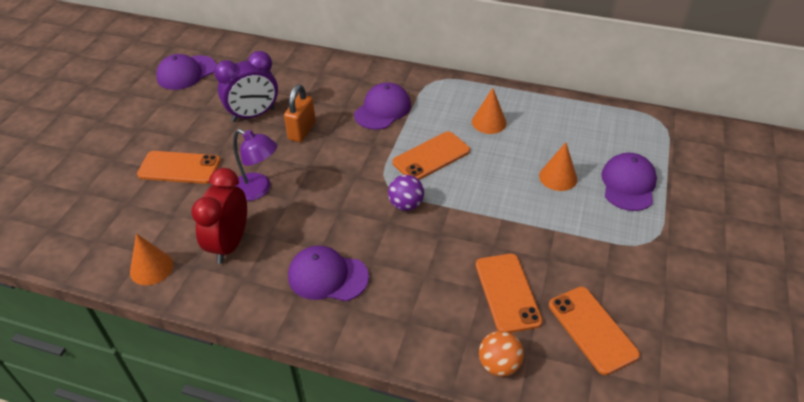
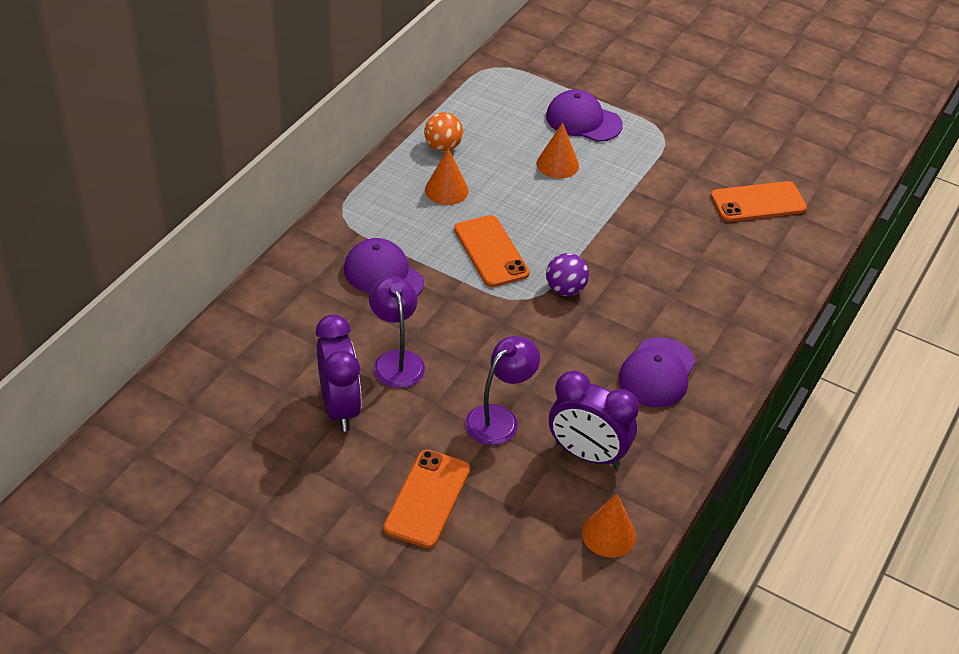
camera: 80 degrees left, 0 degrees up
(186, 73) = (192, 480): purple cap -> none
(229, 244) = (587, 454): red clock -> purple clock
(302, 131) = (396, 360): orange padlock -> purple lamp
(499, 364) = (787, 271): orange ball -> orange ball (443, 147)
(507, 292) = (706, 243): orange phone -> none

